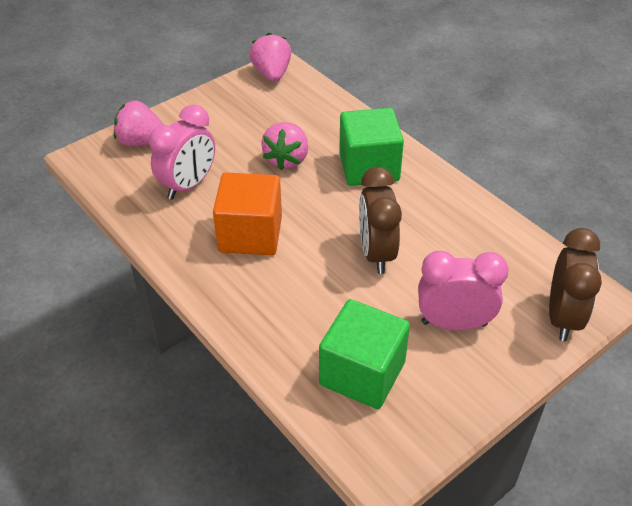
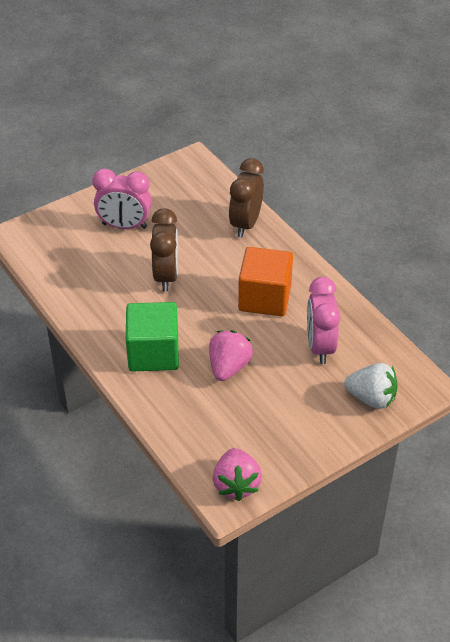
camera: 175 degrees left, 0 degrees up
(142, 142) = (371, 398): pink strawberry -> white strawberry
(188, 185) = (320, 346): pink clock -> pink clock turned 45 degrees counterclockwise
(362, 373) = (194, 203): green cube -> none
(562, 317) = (48, 224): brown clock -> brown clock (245, 224)

